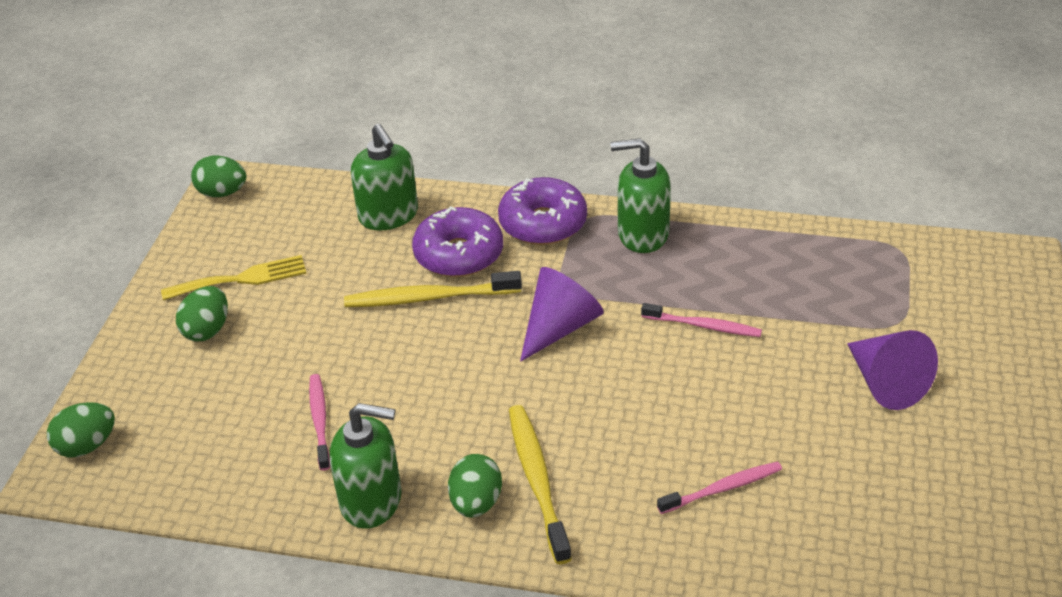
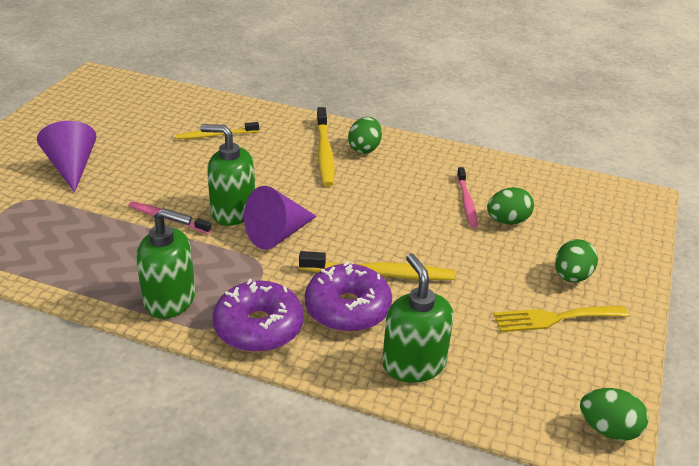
camera: 175 degrees left, 5 degrees down
(87, 446) = (632, 211): green egg -> green egg (507, 221)
(372, 501) = (429, 158): green soap dispenser -> green soap dispenser (233, 211)
(723, 488) = (215, 135): pink toothbrush -> yellow toothbrush

